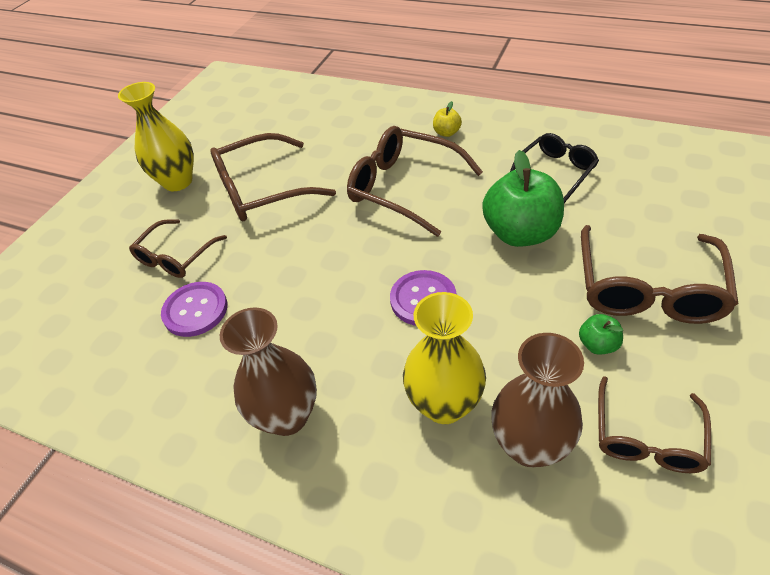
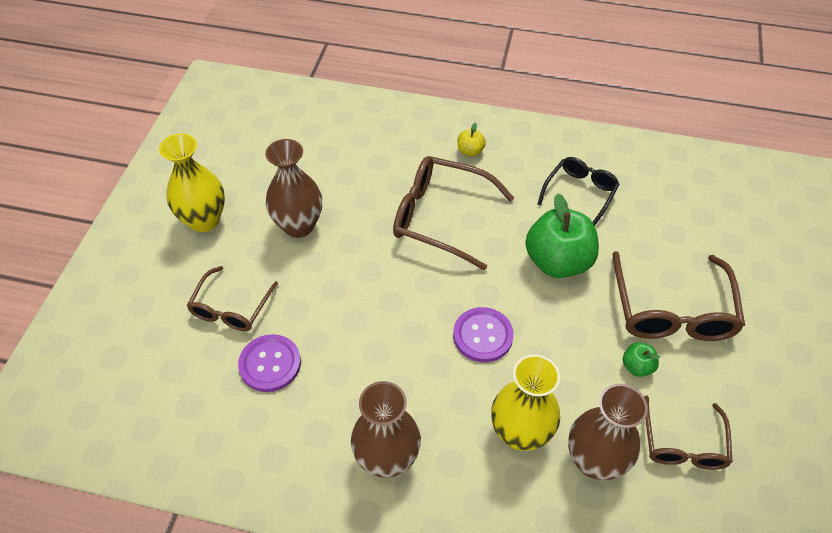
camera: 15 degrees left, 5 degrees up
(262, 189) = (299, 225): brown glasses -> brown vase

